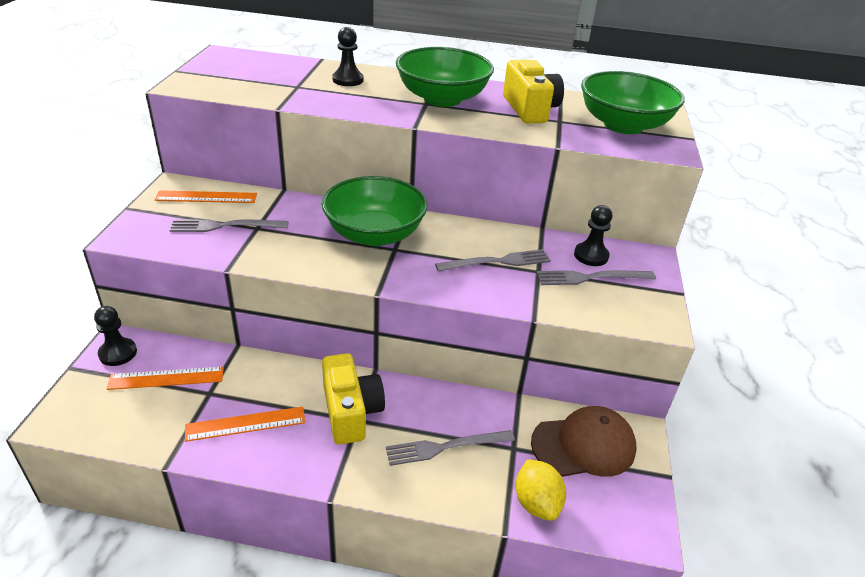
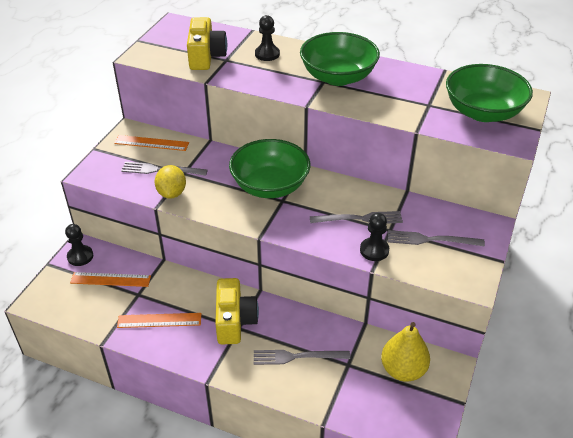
camera: 15 degrees right, 5 degrees up
(530, 109) = (408, 91): yellow camera -> yellow camera (206, 56)
(536, 503) = (353, 407): yellow lemon -> yellow lemon (172, 193)
(583, 445) = (403, 370): brown cap -> yellow pear
(591, 255) = (438, 220): black pawn -> black pawn (374, 250)

